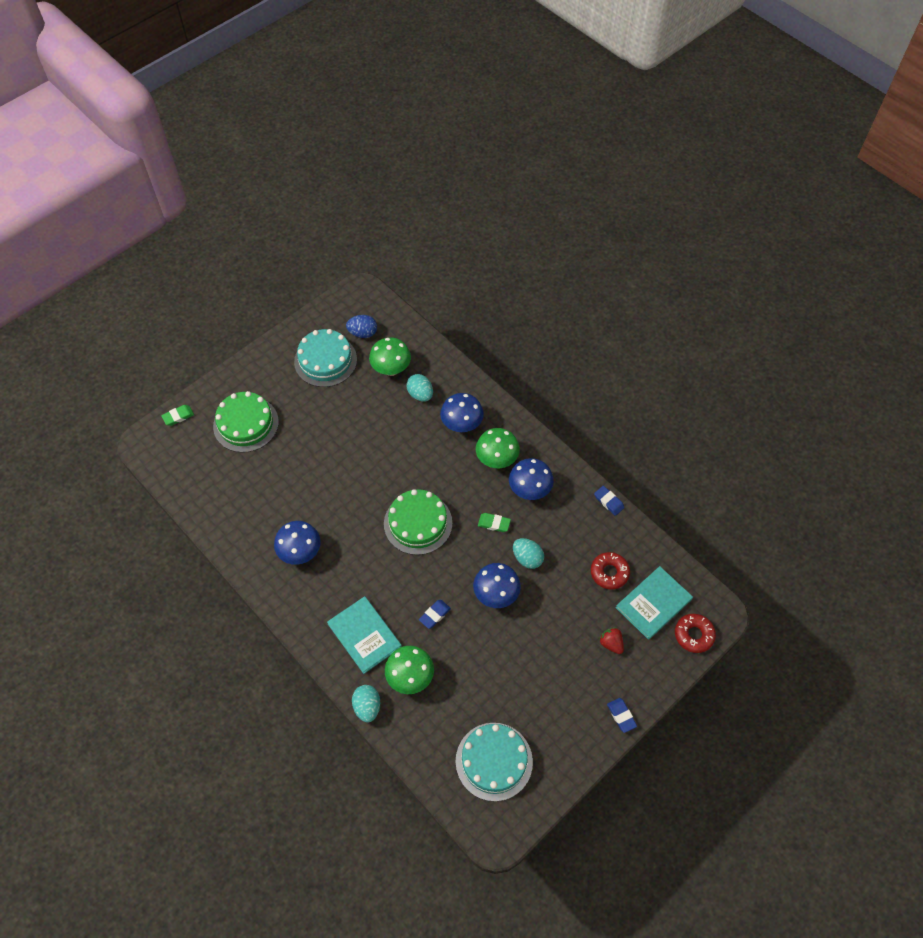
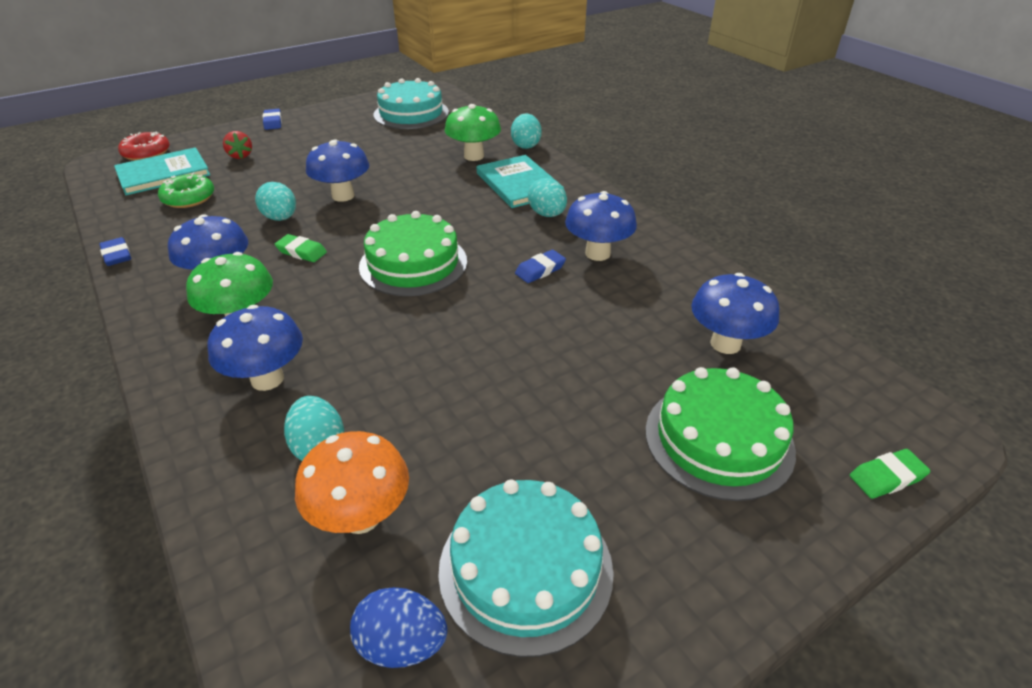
camera: 170 degrees left, 20 degrees down
(231, 483) = (725, 344): none -> blue mushroom
(337, 594) = (547, 214): none -> turquoise egg
(391, 369) = (361, 517): green mushroom -> orange mushroom
(434, 615) = (427, 189): blue eraser -> blue eraser (540, 270)
(609, 573) = (189, 198): red donut -> green donut

